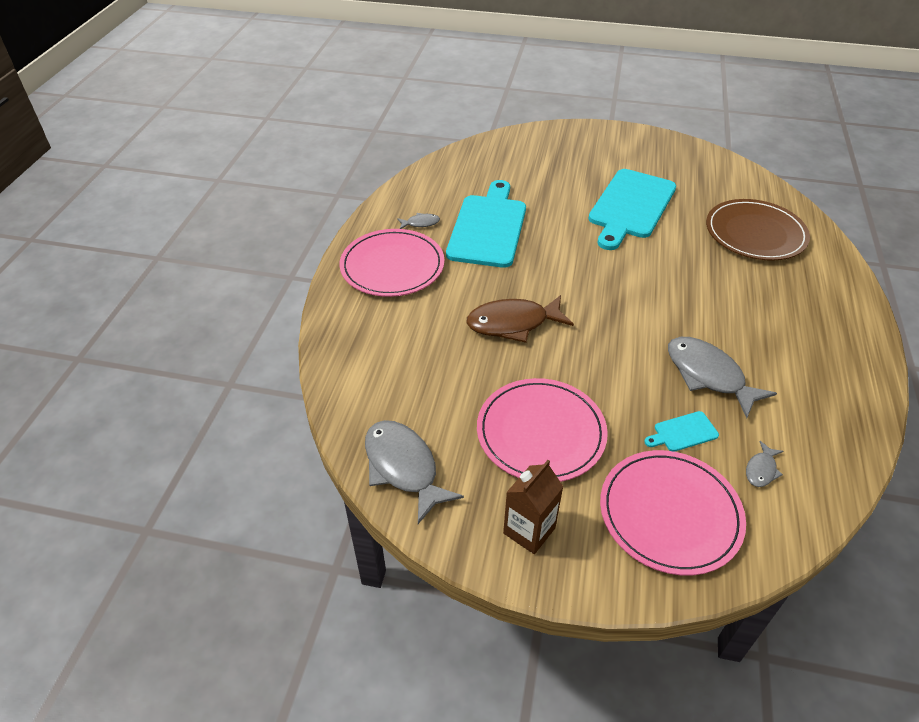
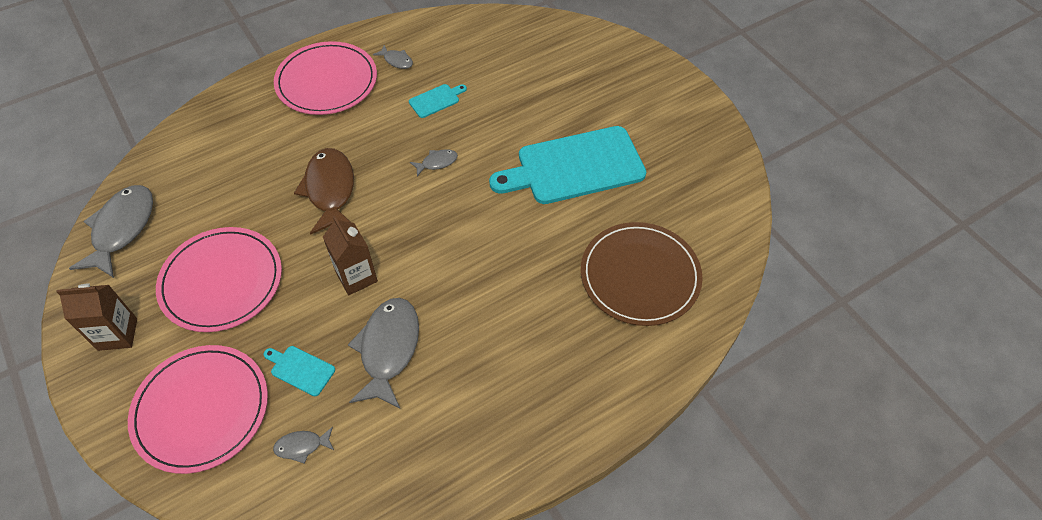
camera: 45 degrees right, 10 degrees up
(488, 227) = (436, 100): turquoise cutting board -> turquoise cutting board, size x0.41
(513, 323) = (330, 190): brown fish -> brown fish turned 45 degrees clockwise
(551, 259) = (437, 162): none -> grey fish
(619, 355) = (356, 277): none -> brown carton

